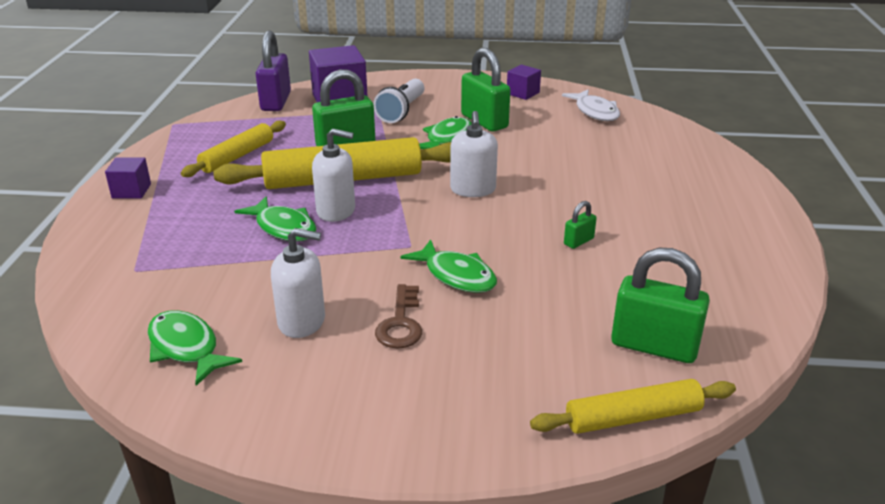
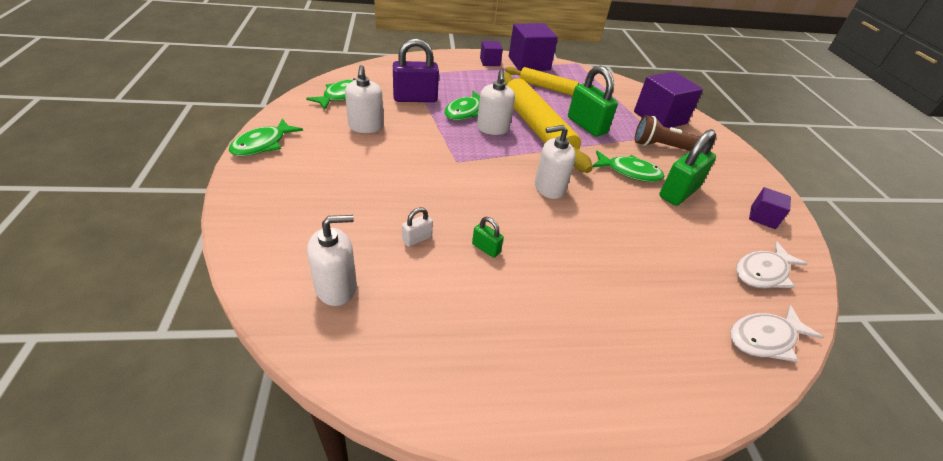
camera: 75 degrees right, 10 degrees up
(155, 159) = (529, 63): none -> purple cube
(276, 102) = (635, 93): purple padlock -> purple padlock (415, 98)
(401, 323) = (365, 161): brown key -> none
(402, 111) = (663, 147): white flashlight -> brown flashlight
(456, 275) = (422, 182): green fish -> green fish (262, 144)
(567, 286) = (417, 239): none -> white padlock
(633, 417) = (253, 268): yellow rolling pin -> none
(654, 346) = (336, 287): green padlock -> white soap dispenser
(668, 130) = (765, 338): none -> white fish

